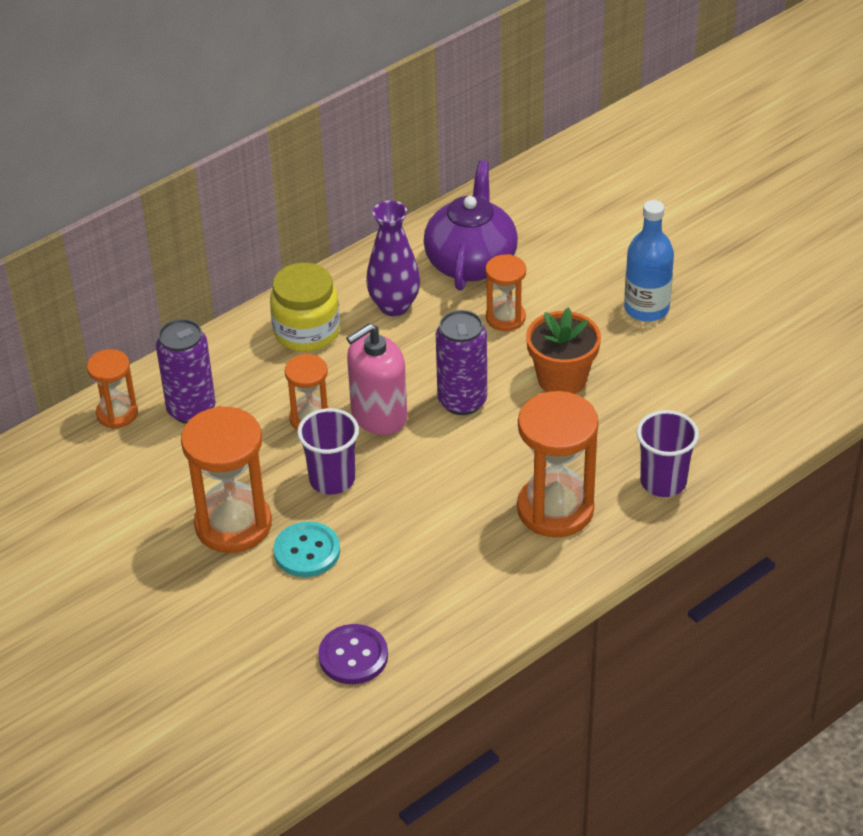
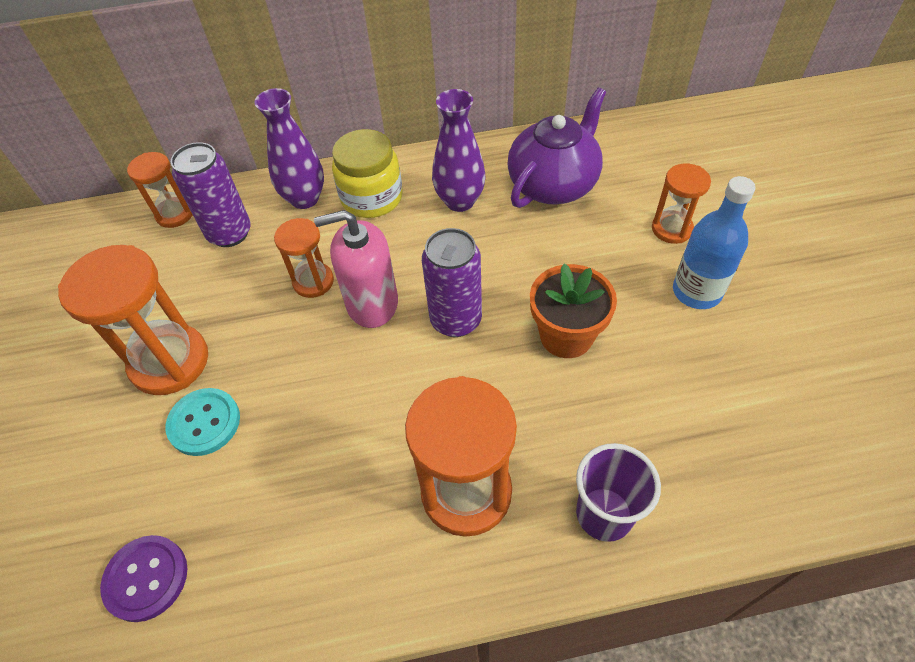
camera: 30 degrees right, 10 degrees up
(240, 355) = (304, 199): none -> purple vase
(332, 479) = (284, 353): purple cup -> none
(505, 318) = (551, 249): orange hourglass -> orange hourglass (671, 229)

